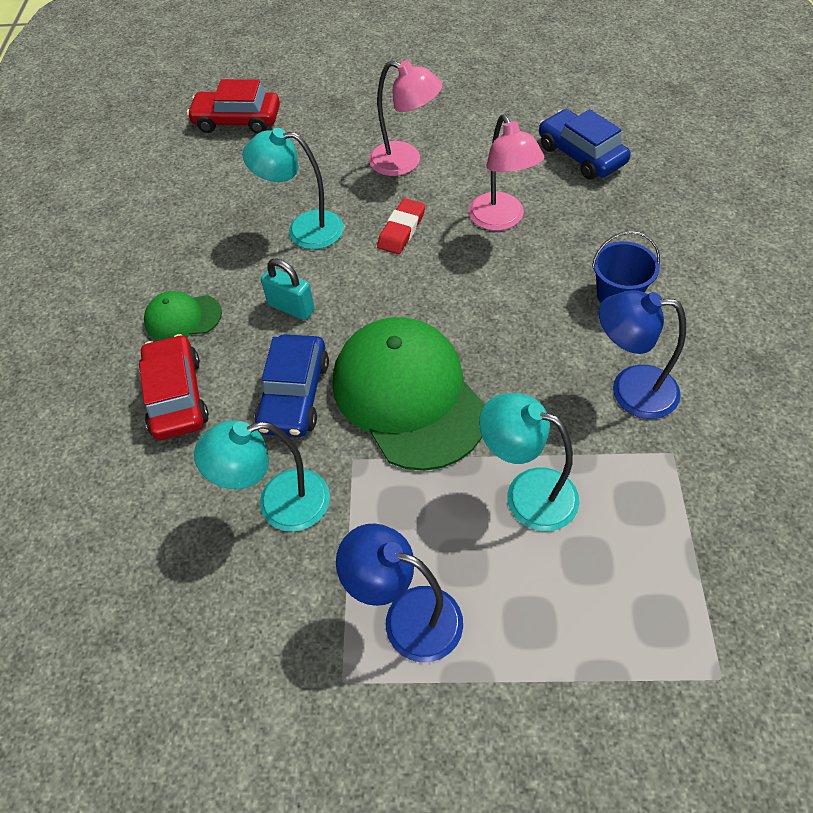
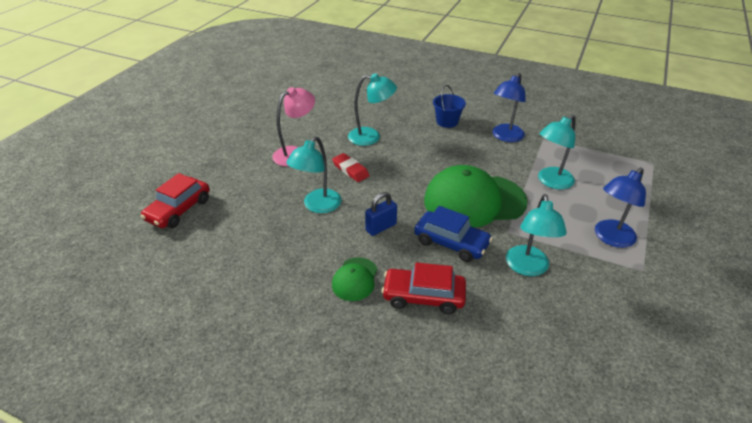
camera: 70 degrees left, 15 degrees down
(291, 307) = (381, 227): turquoise padlock -> blue padlock
(501, 220) = (371, 137): pink lamp -> turquoise lamp
(581, 155) = (345, 101): blue car -> none

